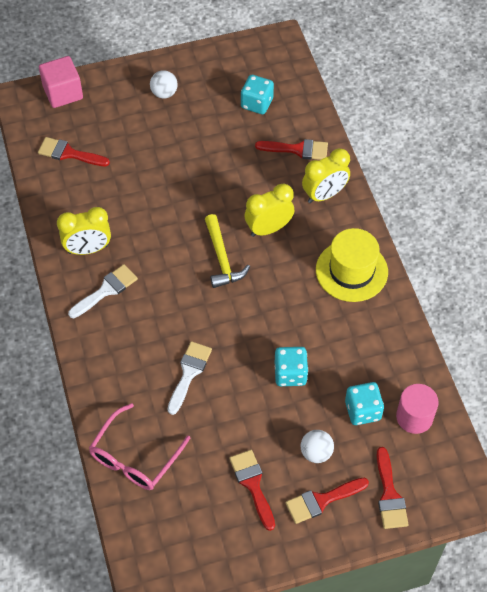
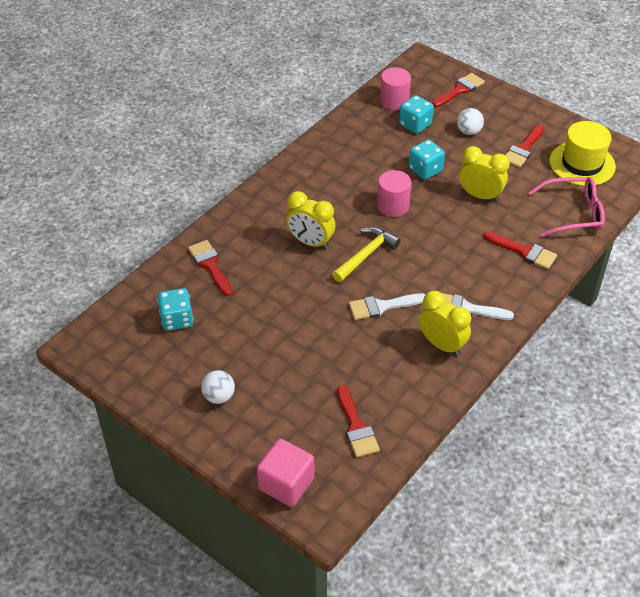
camera: 125 degrees left, 10 degrees down
(189, 373) = (482, 220): white brush -> white brush (382, 306)
(264, 315) = (393, 206): none -> pink cylinder
(322, 500) = (497, 115): red brush -> red brush (524, 251)
(324, 195) = (245, 226): yellow clock -> yellow clock (480, 196)
(351, 271) = (306, 178): yellow hat -> yellow hat (582, 164)

